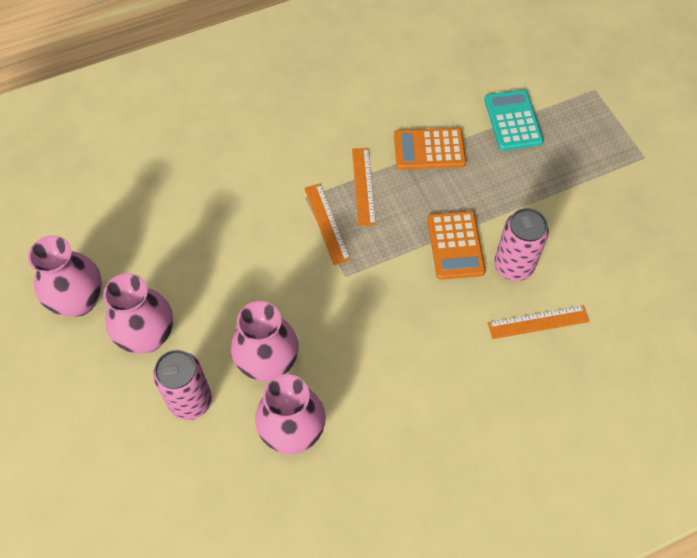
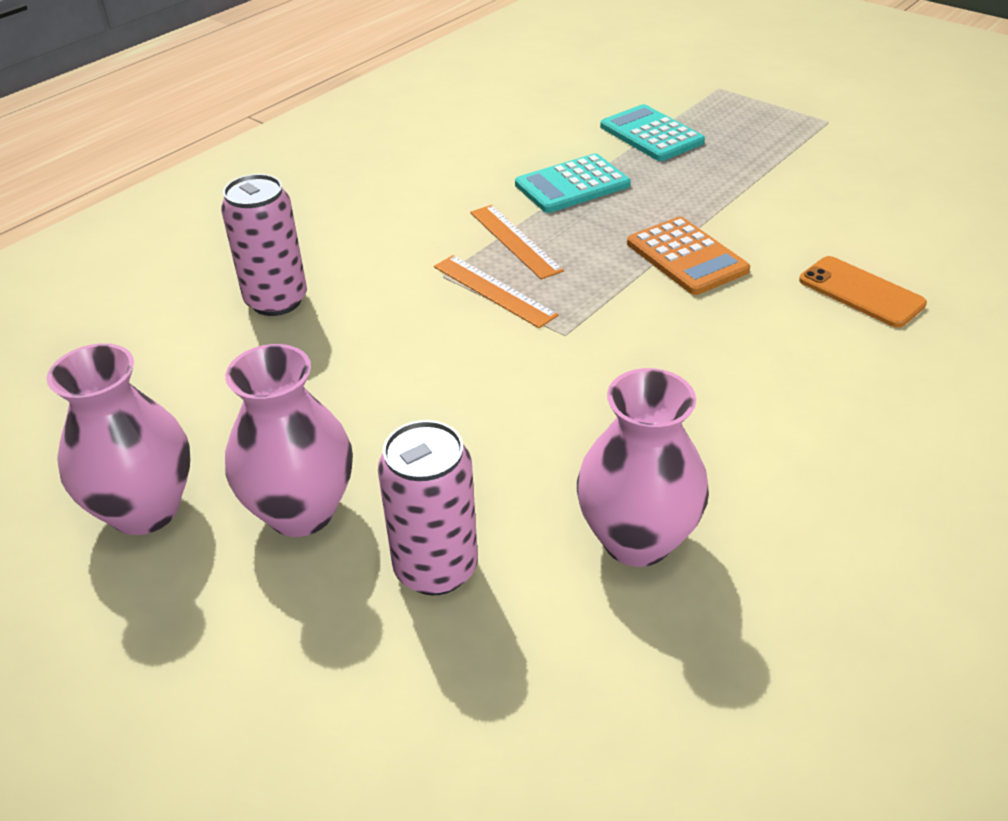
camera: 25 degrees left, 20 degrees down
(268, 362) = (528, 469): pink vase -> none
(429, 149) = (572, 185): orange calculator -> turquoise calculator
(513, 266) = (777, 252): pink can -> pink can (276, 301)
(538, 322) = (861, 292): orange ruler -> orange phone

